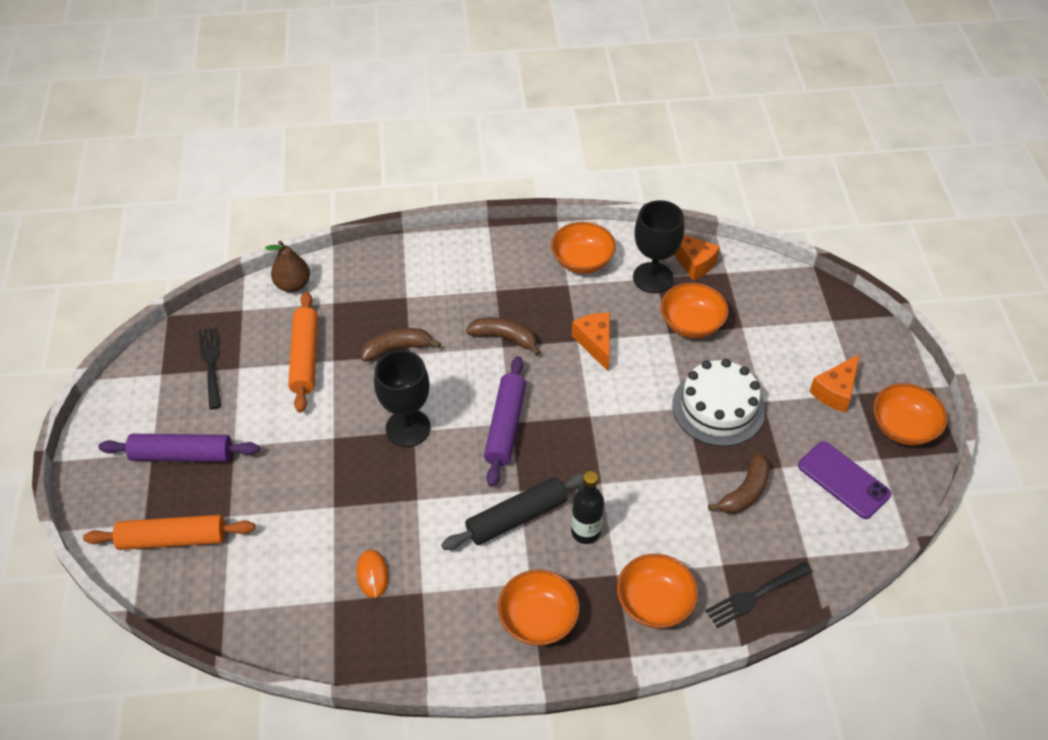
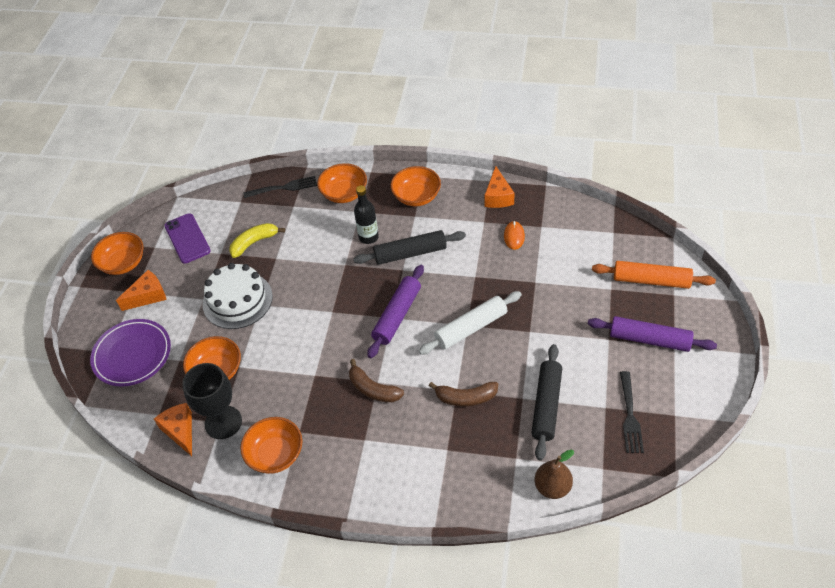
camera: 160 degrees left, 0 degrees up
(305, 357) = (546, 405): orange rolling pin -> black rolling pin
(408, 428) = (471, 328): black goblet -> white rolling pin
(595, 343) = (301, 369): orange cheese -> orange cheese (498, 196)
(745, 492) = (254, 242): brown banana -> yellow banana
(801, 322) = (132, 355): none -> purple plate

